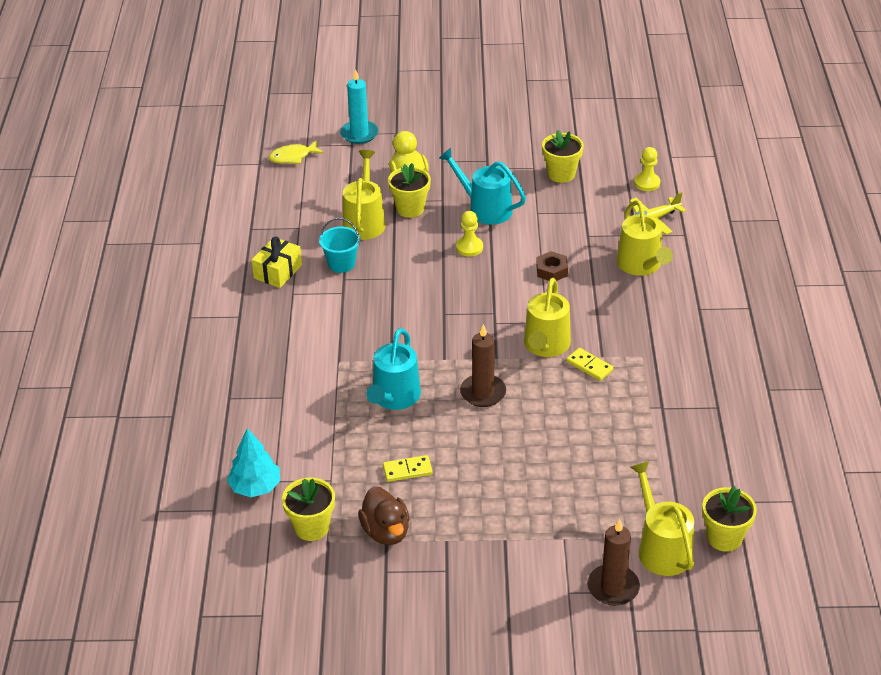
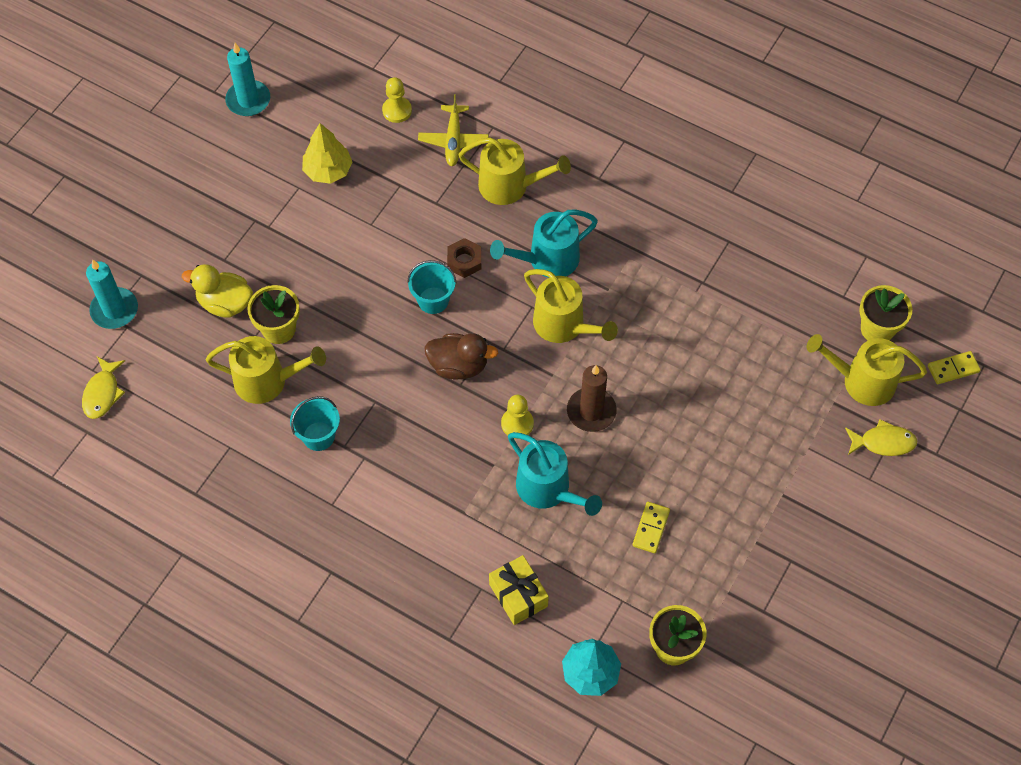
camera: 60 degrees left, 20 degrees up
(278, 272) = (287, 501): yellow gift -> yellow gift (518, 595)
(364, 221) = (267, 381): yellow watering can -> yellow watering can turned 150 degrees clockwise
(386, 532) = (716, 586): brown duck -> brown duck (458, 366)
(469, 247) = (379, 310): yellow pawn -> yellow pawn (517, 424)
(485, 209) = (330, 264): turquoise watering can -> turquoise watering can (547, 260)
(503, 270) = (433, 300): none -> turquoise bucket
(561, 174) = (328, 170): yellow flower pot -> yellow tree
(580, 115) = (248, 100): none -> turquoise candle
(589, 366) = (614, 306): yellow domino -> yellow domino (953, 369)
(613, 587) = (883, 442): brown candle -> yellow fish

